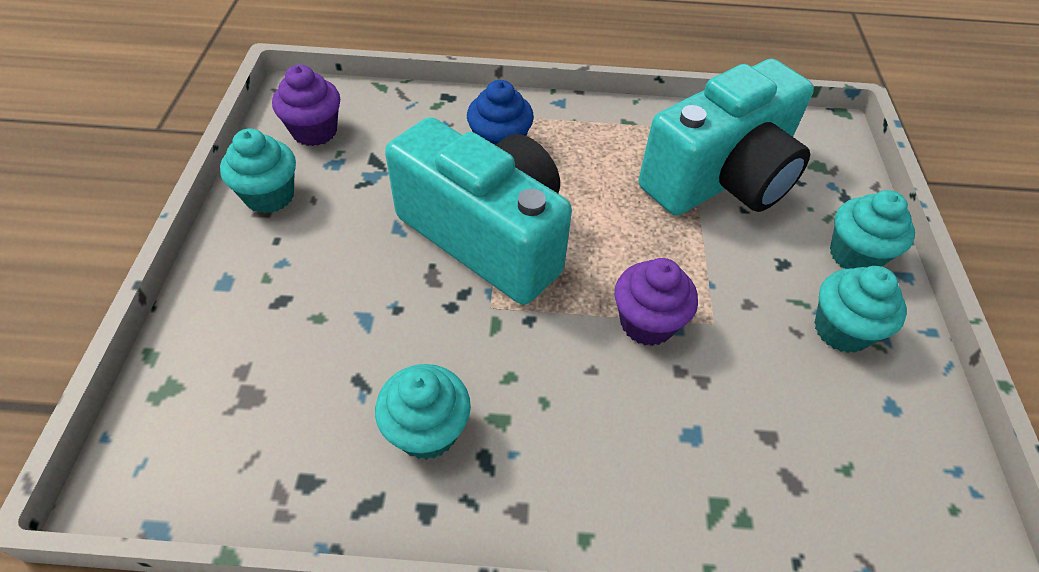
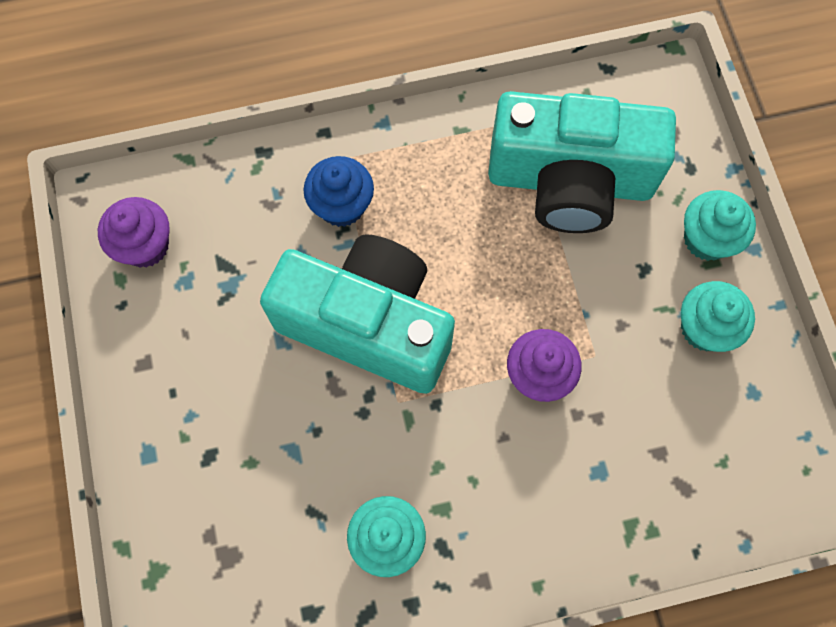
camera: 15 degrees left, 20 degrees up
(269, 196) = (140, 343): turquoise cupcake -> none
(721, 179) = (570, 181): turquoise camera -> turquoise camera turned 60 degrees clockwise

